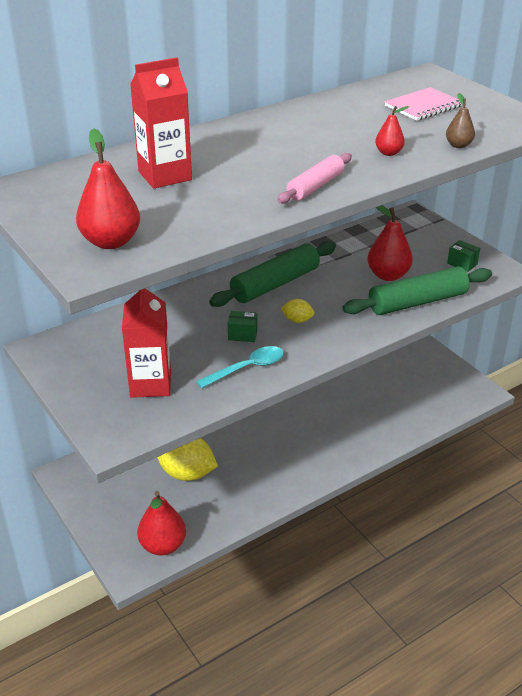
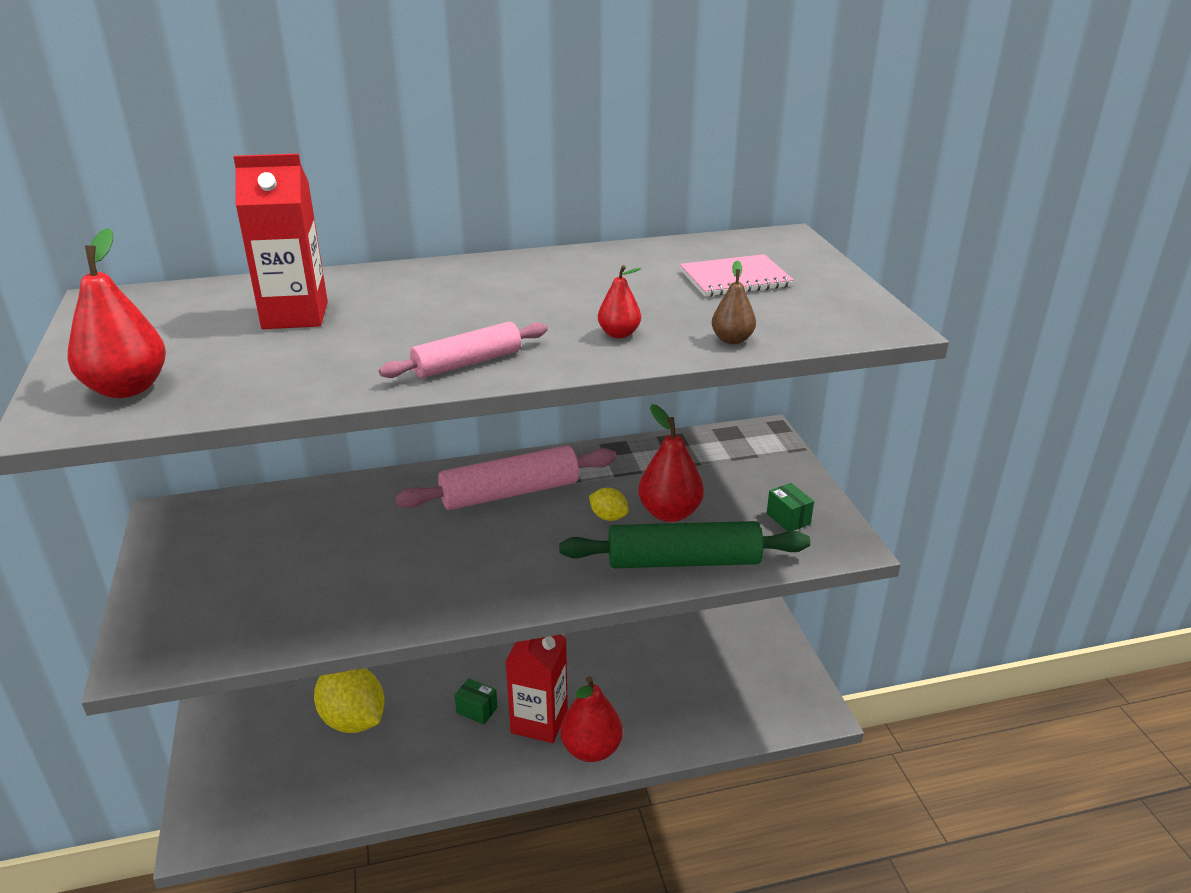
camera: 20 degrees right, 5 degrees down
(150, 384) = (248, 593): red carton -> red carton (539, 721)
(163, 545) = (259, 814): red pear -> red pear (591, 749)
(242, 335) = (414, 553): green box -> green box (477, 710)
(247, 368) = (382, 602): turquoise spoon -> none
(275, 284) = (510, 492): green rolling pin -> pink rolling pin
(297, 320) = (500, 549): yellow lemon -> yellow lemon (608, 517)

